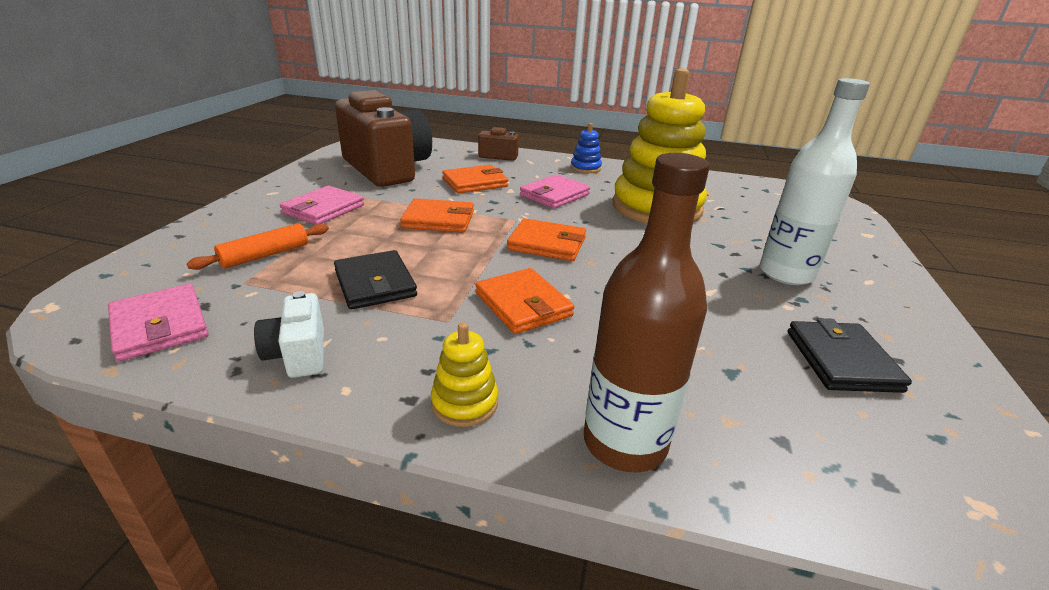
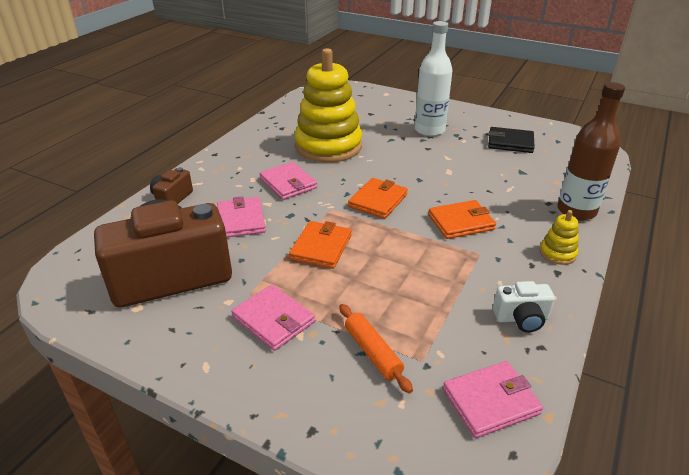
camera: 75 degrees left, 5 degrees up
(375, 283) = (430, 284): black wallet -> none
(475, 183) = (241, 220): orange wallet -> pink wallet
(585, 168) = (232, 158): blue stacking toy -> none

